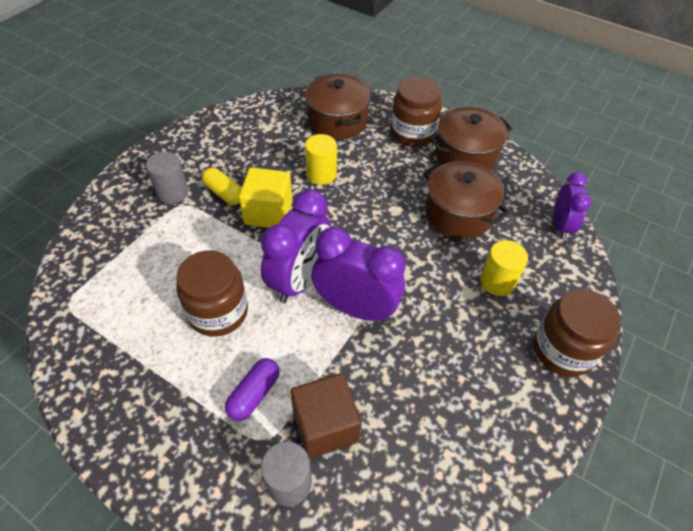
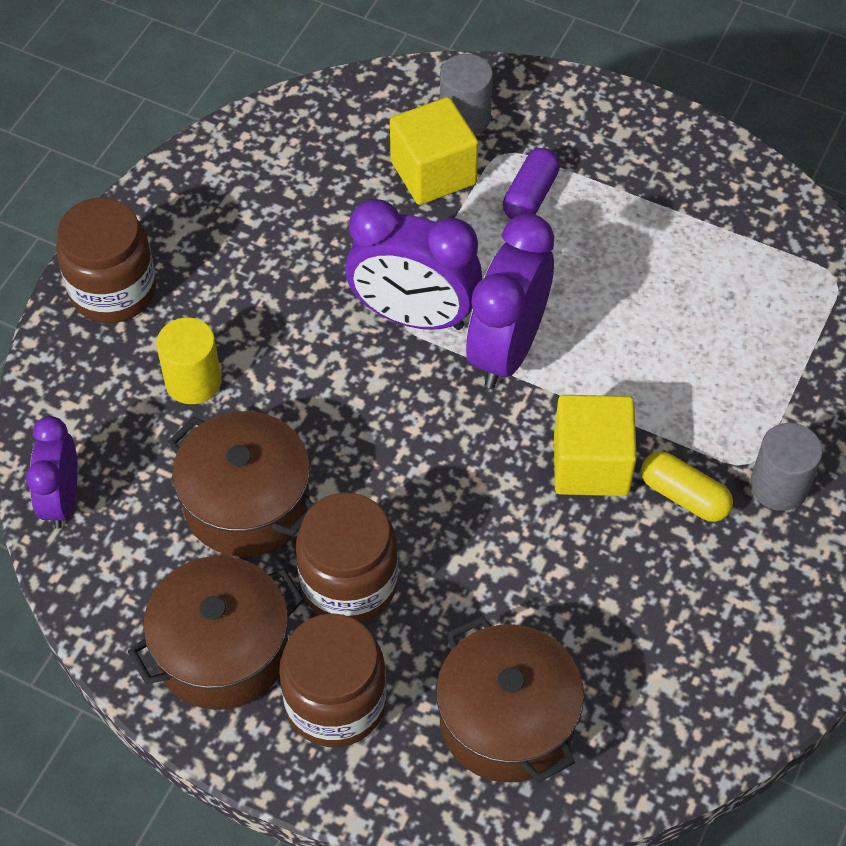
camera: 175 degrees right, 5 degrees up
(218, 312) = (614, 288): brown jar -> brown jar (349, 583)
(321, 174) = (514, 563): yellow cylinder -> none
(325, 425) = (433, 173): brown cube -> yellow cube

